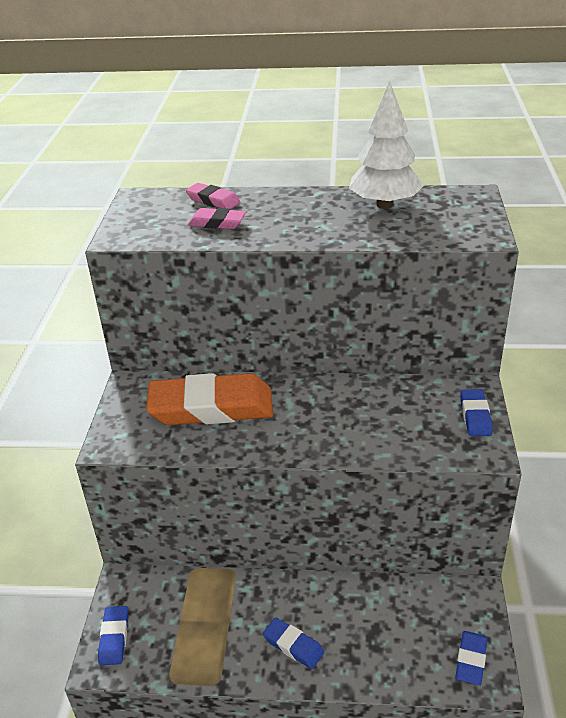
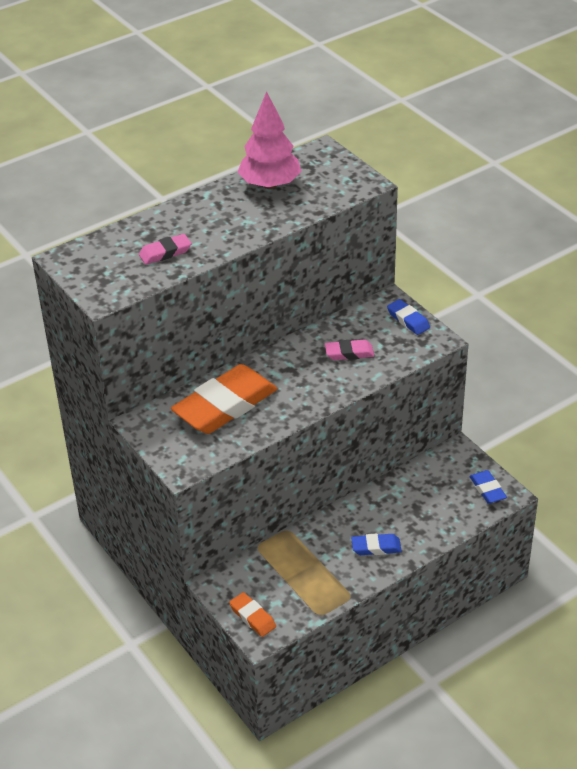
camera: 40 degrees left, 5 degrees up
(114, 638) = (252, 617): blue eraser -> orange eraser
(213, 200) = (134, 235): pink eraser -> pink eraser (349, 353)
(385, 205) = (270, 185): white tree -> pink tree

